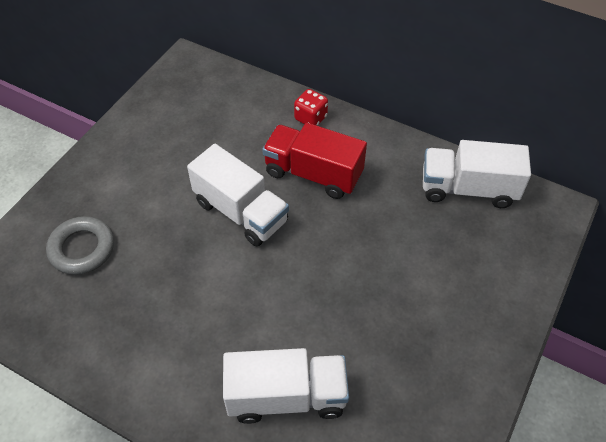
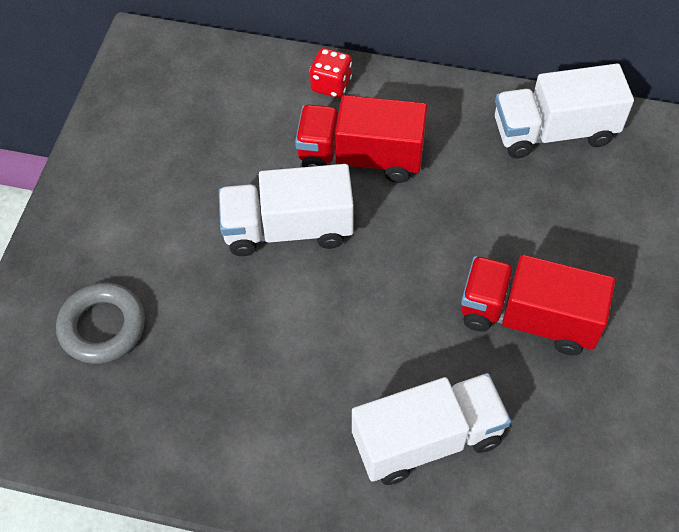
camera: 15 degrees left, 5 degrees up
(241, 212) = (288, 229): white truck -> white truck turned 150 degrees clockwise
(399, 324) = (528, 318): none -> red truck

